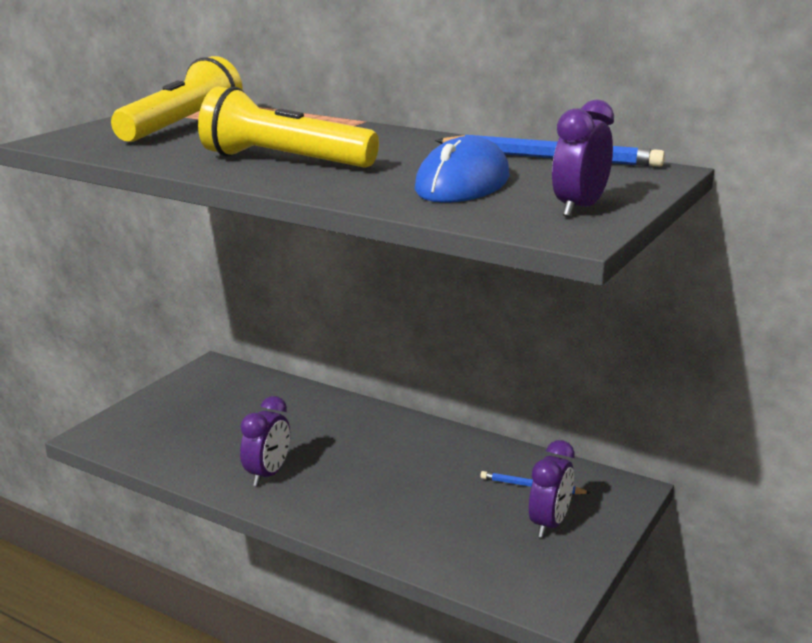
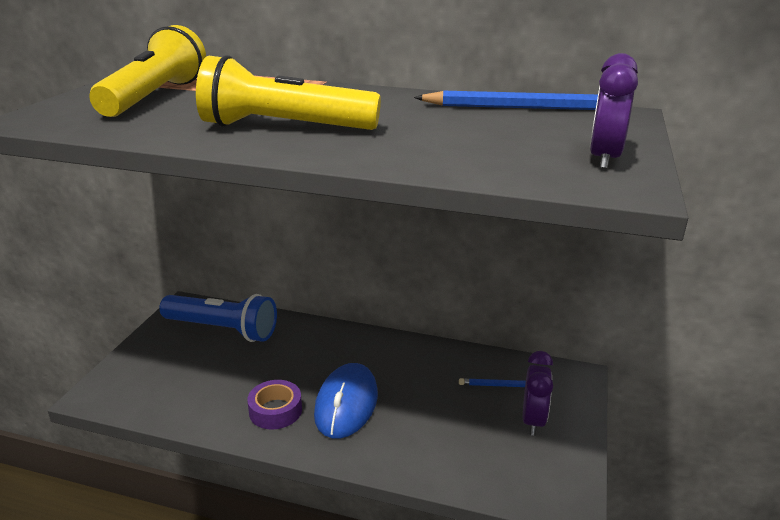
camera: 15 degrees left, 5 degrees up
(243, 393) = (222, 329): none -> blue flashlight
(268, 474) = (275, 410): purple clock -> purple tape
(463, 184) = (474, 140): blue mouse -> blue mouse (346, 404)

